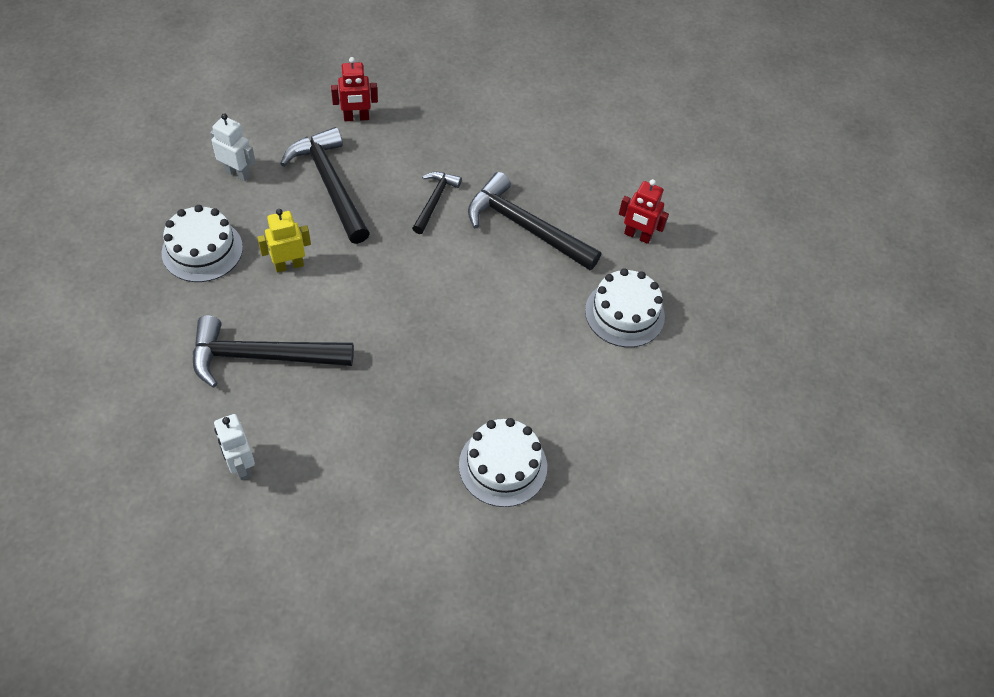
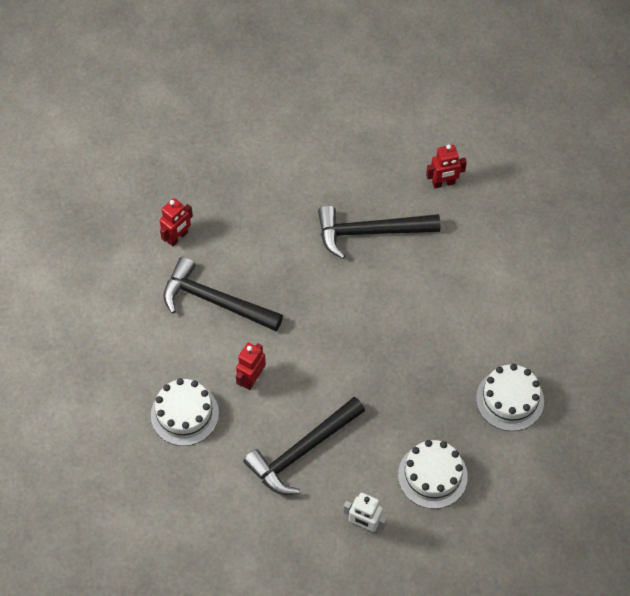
camera: 35 degrees left, 5 degrees up
(237, 173) = (144, 342): white robot -> none
(289, 265) = (251, 379): yellow robot -> red robot
(434, 201) = (294, 259): black hammer -> none
(624, 313) = (486, 244): white cake -> white cake (432, 475)

